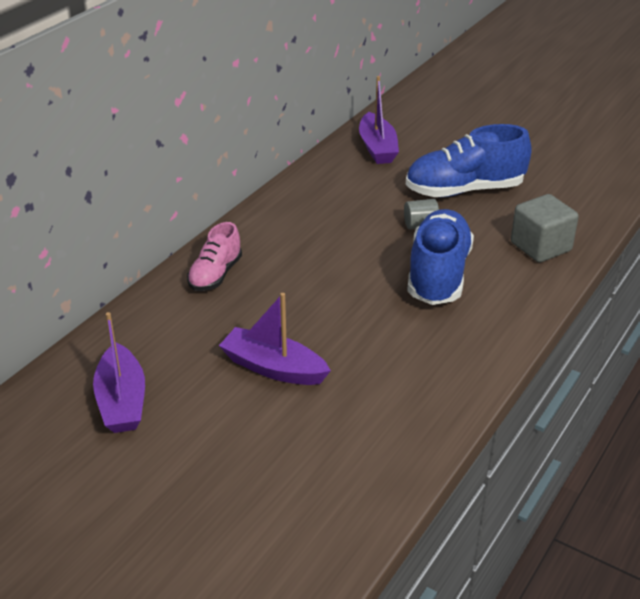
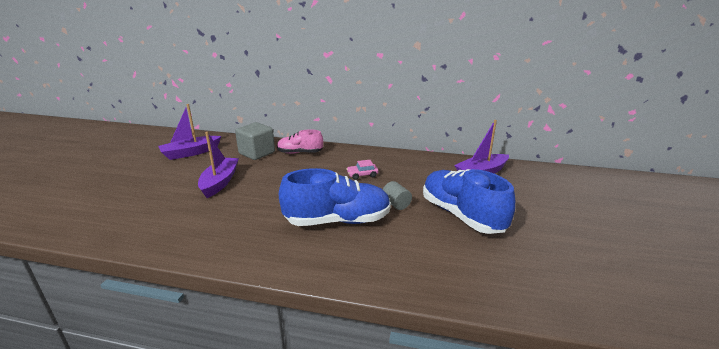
camera: 70 degrees right, 10 degrees down
(329, 233) = (362, 175): none -> pink car
(540, 247) = (409, 266): grey cube -> grey cube (257, 153)

